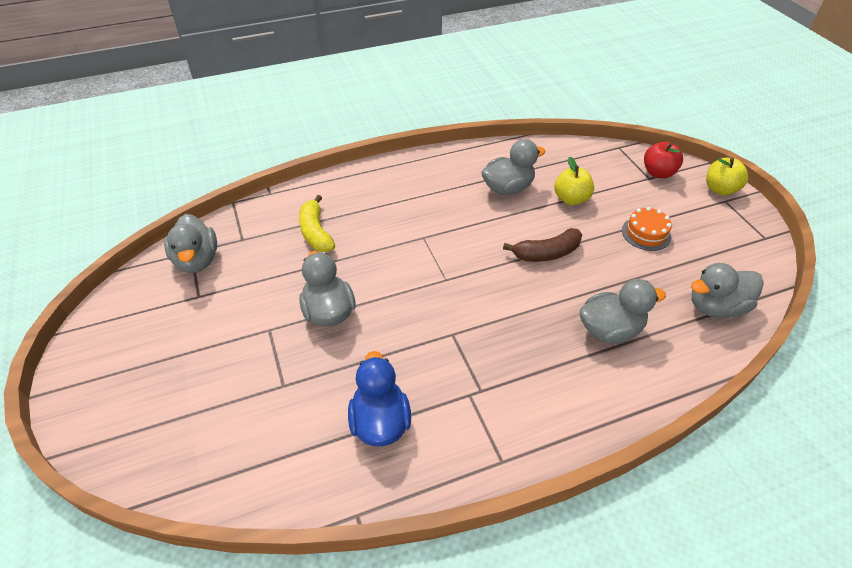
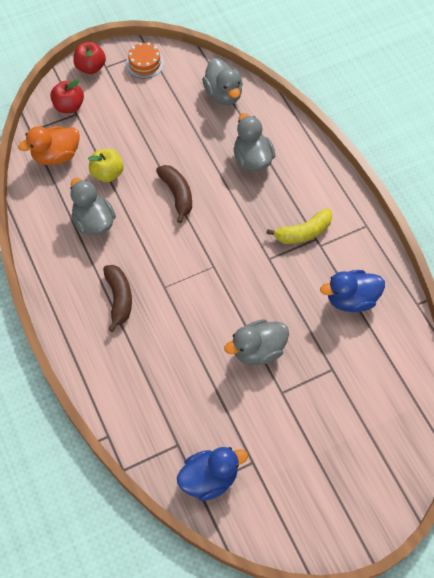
camera: 95 degrees left, 15 degrees up
(197, 260) = (209, 478): grey duck -> blue duck
(316, 232) = (164, 379): yellow banana -> yellow banana (303, 232)
(414, 204) = (119, 299): none -> brown banana
(590, 164) = (56, 155): none -> orange duck
(646, 233) = (149, 125): orange cake -> orange cake (144, 63)
(720, 189) = (91, 67): yellow apple -> red apple

